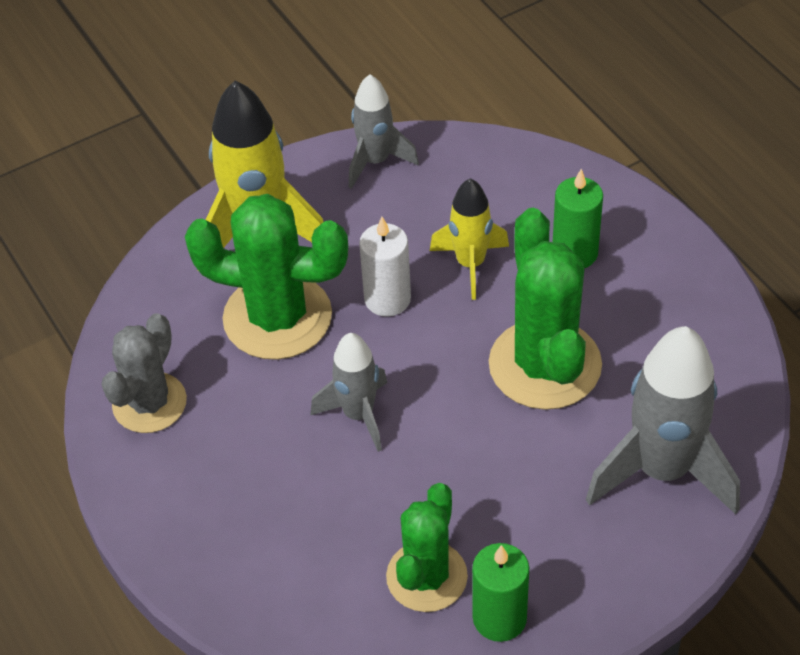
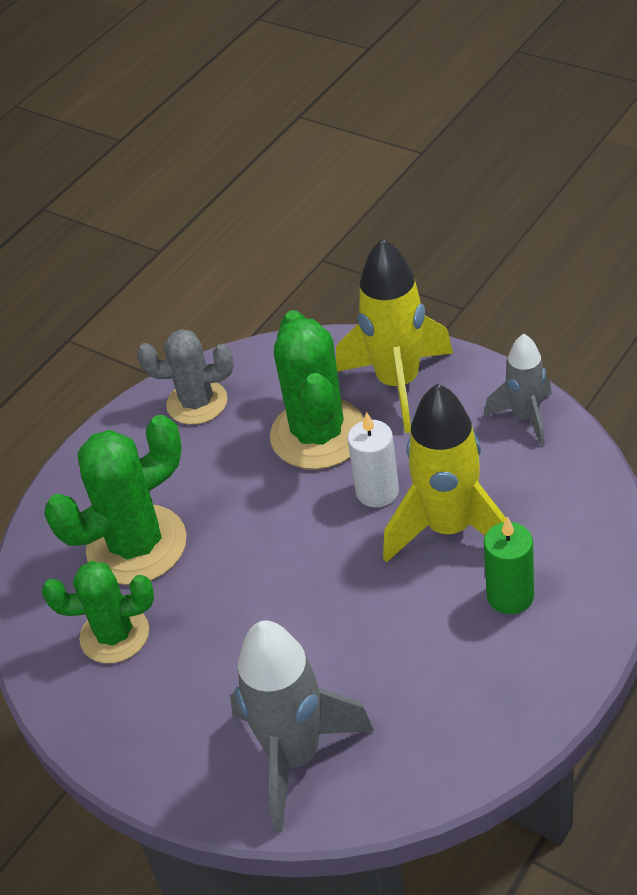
camera: 70 degrees right, 5 degrees down
(358, 415) = (248, 526): grey rocket -> none
(470, 264) = (449, 529): yellow rocket -> yellow rocket, size x1.69
(499, 618) = (95, 698): green candle -> none
(545, 365) = (367, 625): green cactus -> green cactus (136, 545)

